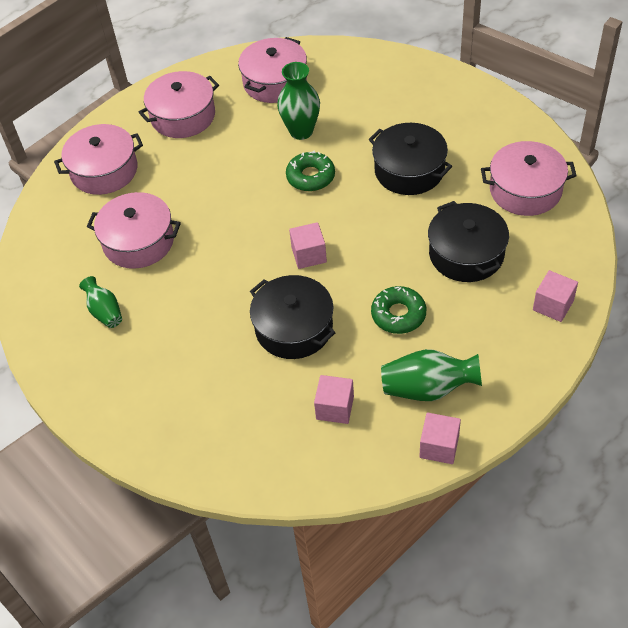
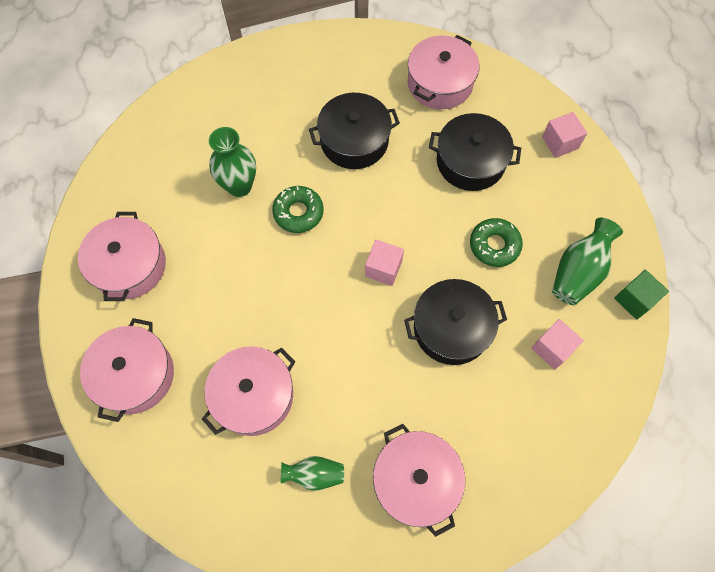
camera: 60 degrees left, 15 degrees up
(275, 82) = (160, 168): pink pot -> pink pot (416, 481)
(439, 446) = (634, 300): pink cube -> green cube

